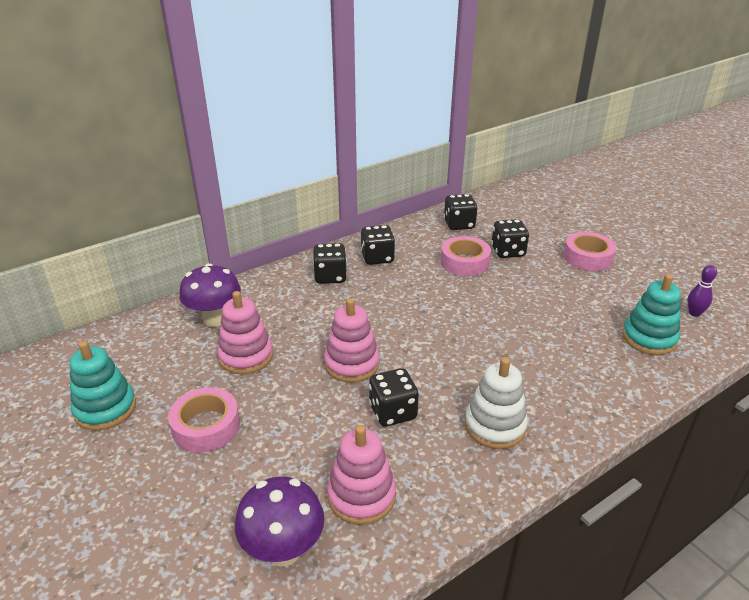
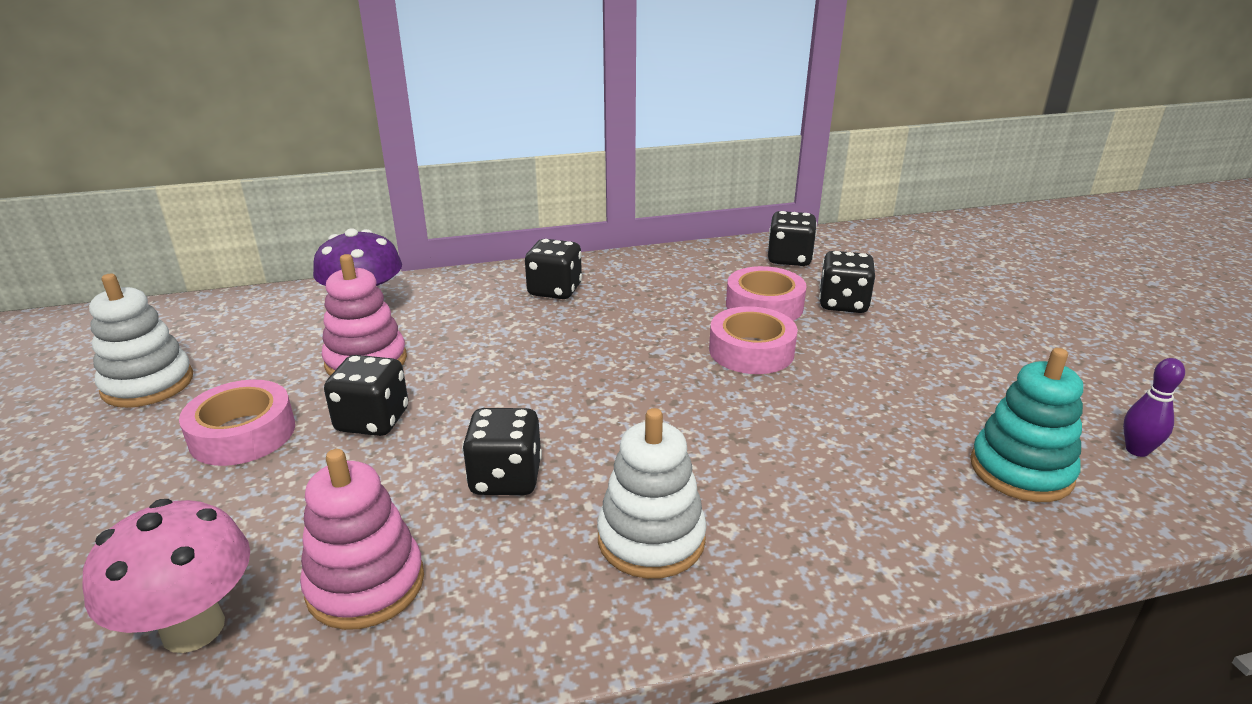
camera: 20 degrees right, 5 degrees down
(105, 409) = (148, 384): turquoise stacking toy -> white stacking toy
(283, 550) = (193, 628): purple mushroom -> pink mushroom
(352, 364) = (498, 401): pink stacking toy -> none
(377, 258) = (638, 279): black dice -> black dice (372, 420)
(588, 257) = (976, 333): pink tape -> pink tape (751, 351)

